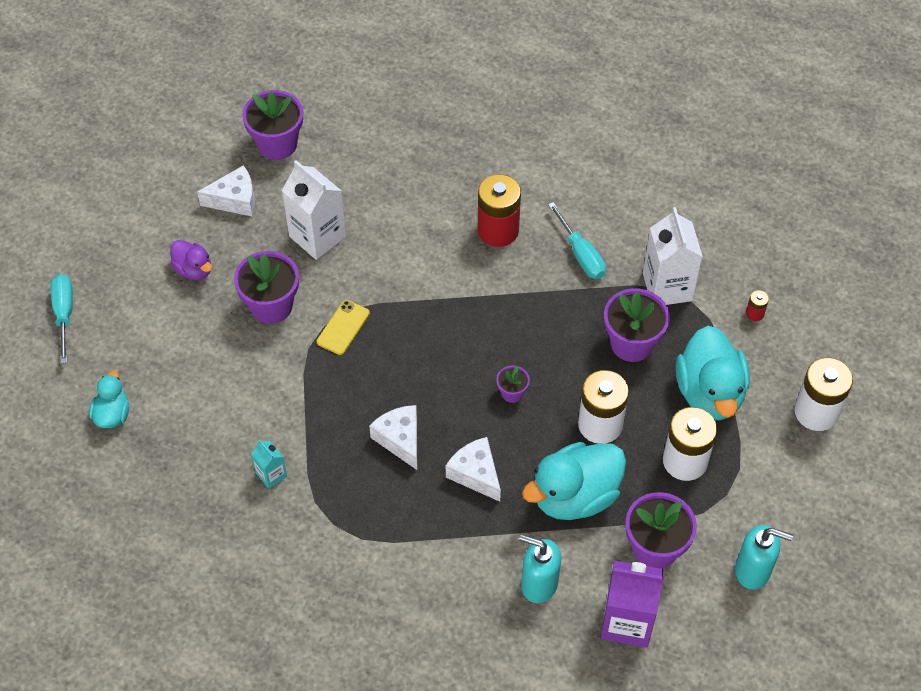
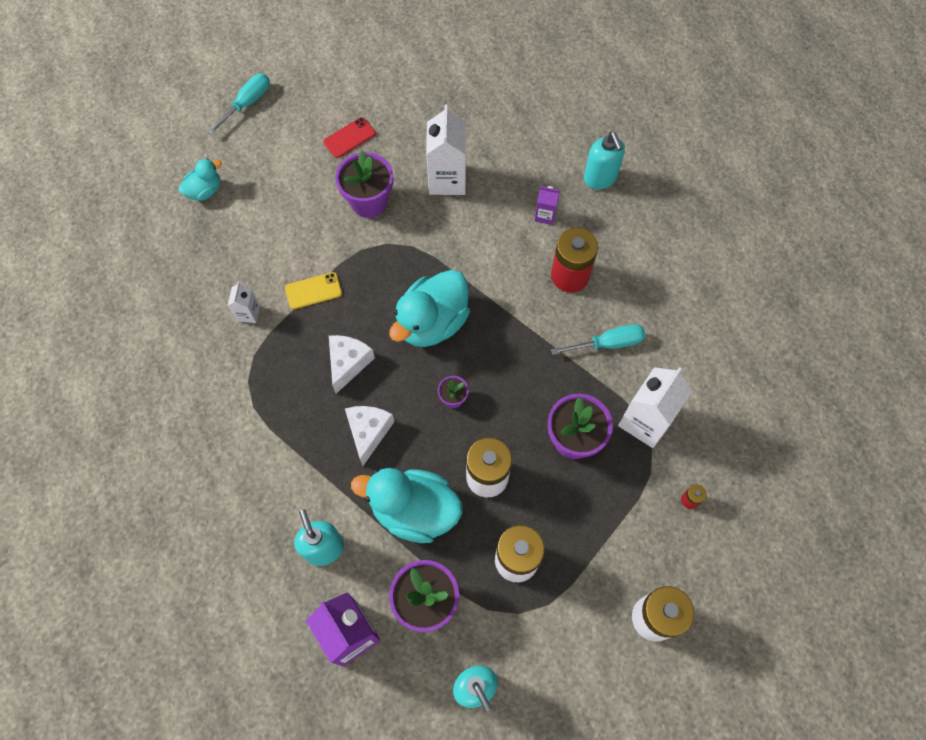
camera: 45 degrees right, 10 degrees up
(194, 269) = (349, 138): purple duck -> red phone
(235, 200) = (423, 112): white cheese -> none
(271, 474) = (248, 313): turquoise carton -> white carton
(277, 144) = (490, 96): purple flower pot -> none
(343, 327) = (396, 255): yellow phone -> yellow phone (313, 291)
(428, 201) = (545, 215): none -> purple carton
(440, 139) = (600, 178): none -> turquoise soap dispenser
(581, 255) = (609, 343): turquoise screwdriver -> turquoise screwdriver turned 120 degrees counterclockwise
(709, 393) = (589, 527): turquoise duck -> turquoise duck (432, 322)

